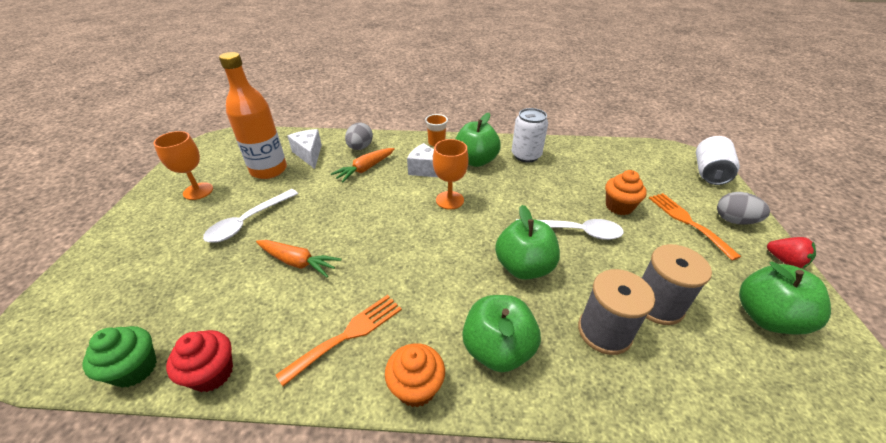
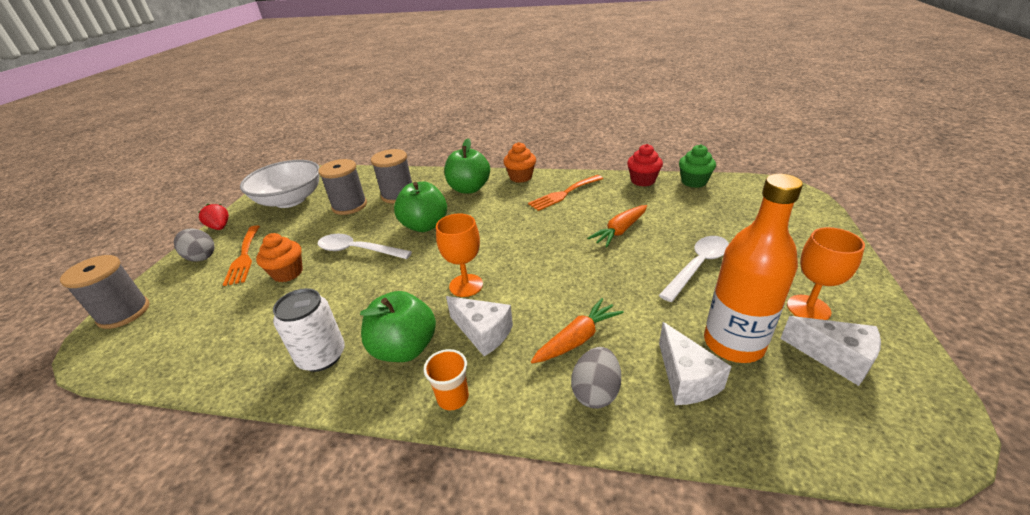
camera: 170 degrees left, 5 degrees down
(217, 166) = (835, 357): none -> white cheese
(298, 262) = (620, 231): orange carrot -> orange carrot turned 75 degrees counterclockwise
(709, 173) = (124, 313): white can -> grey spool
(766, 317) = (290, 200): green apple -> white bowl

